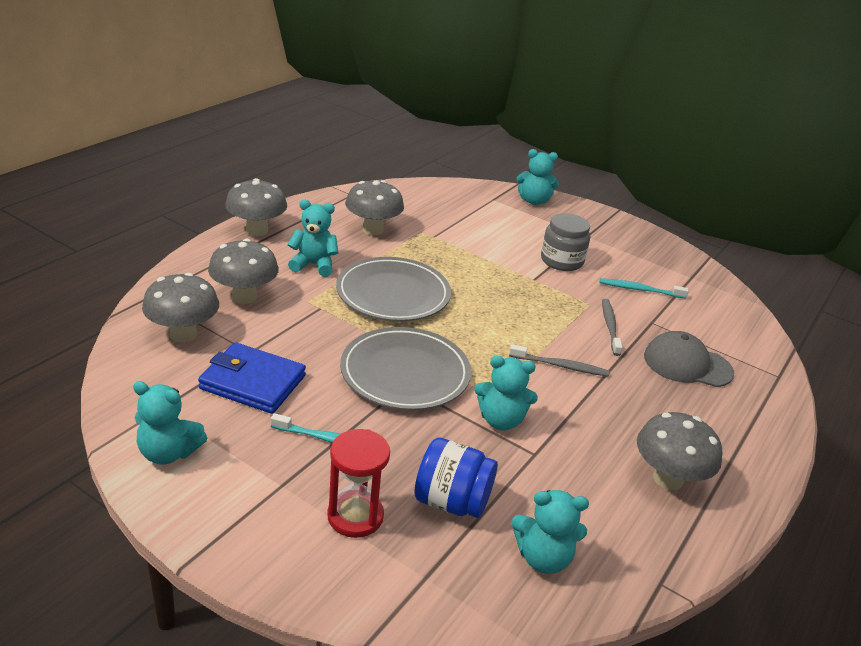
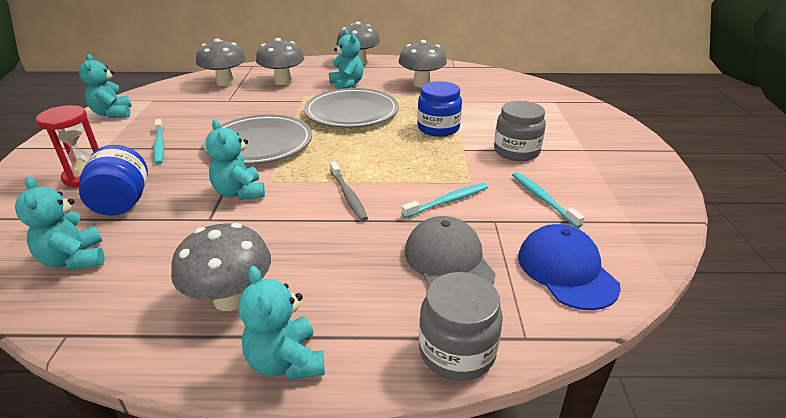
camera: 60 degrees right, 0 degrees up
(253, 382) = (198, 110): blue wallet -> none
(482, 270) = (438, 128): none -> blue jar
(534, 201) = (590, 114): turquoise teddy bear -> turquoise teddy bear (286, 362)
(610, 326) = (448, 201): grey toothbrush -> turquoise toothbrush
(727, 328) = (566, 270): none -> blue cap
(778, 405) = (457, 351): none -> grey jar

